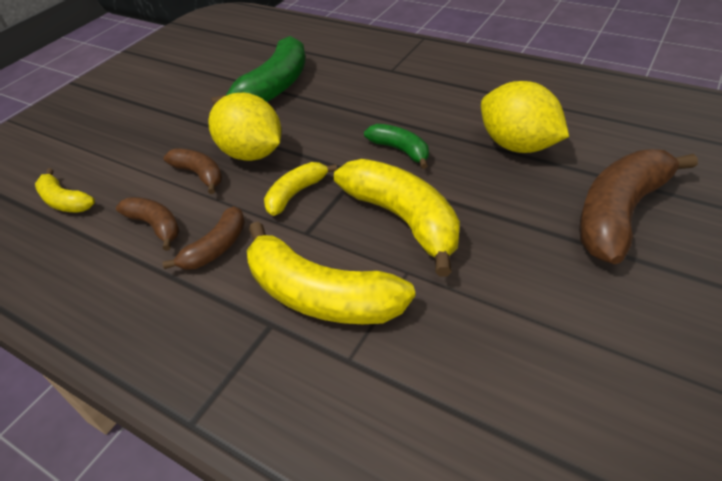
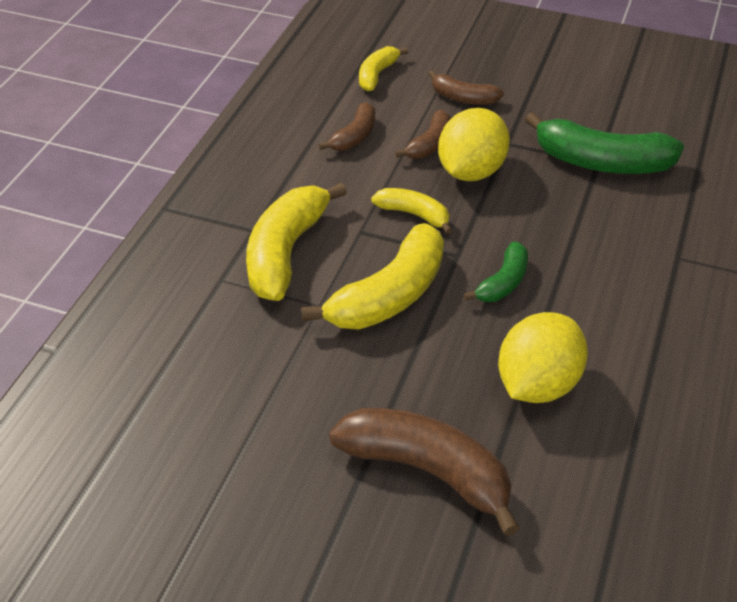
camera: 75 degrees right, 0 degrees up
(216, 248) = (333, 179): brown banana -> brown banana (463, 98)

